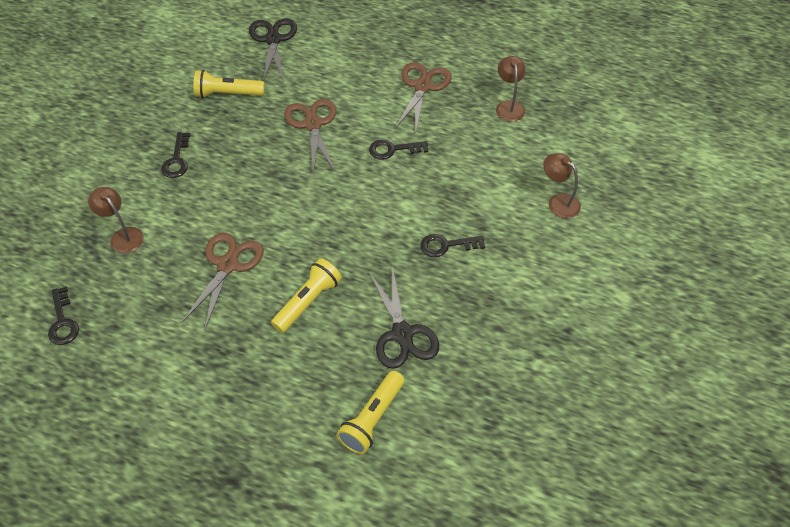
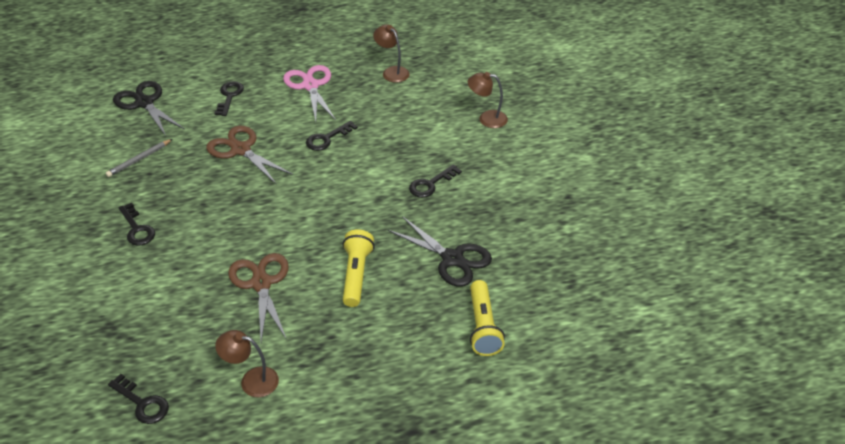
camera: 35 degrees left, 10 degrees down
(123, 235) = (139, 309): brown lamp -> brown lamp (252, 380)
(227, 94) = (139, 159): yellow flashlight -> grey pencil
(345, 65) = (229, 96): none -> black key
(422, 87) = (310, 86): brown scissors -> pink scissors

